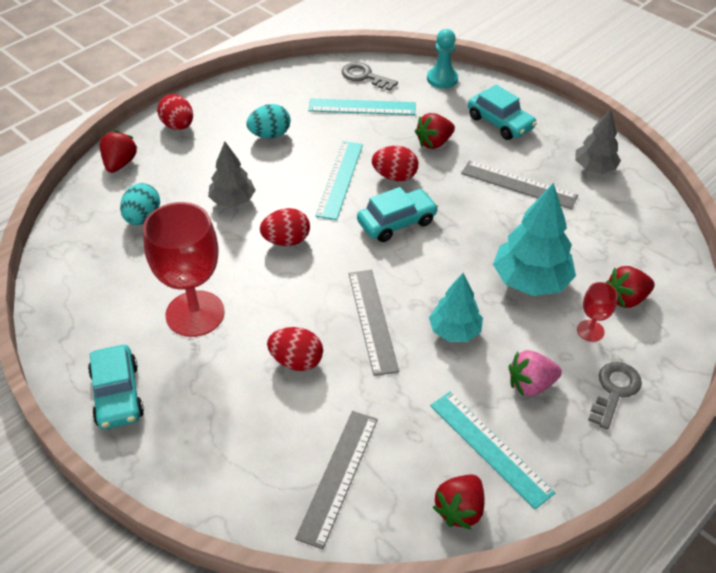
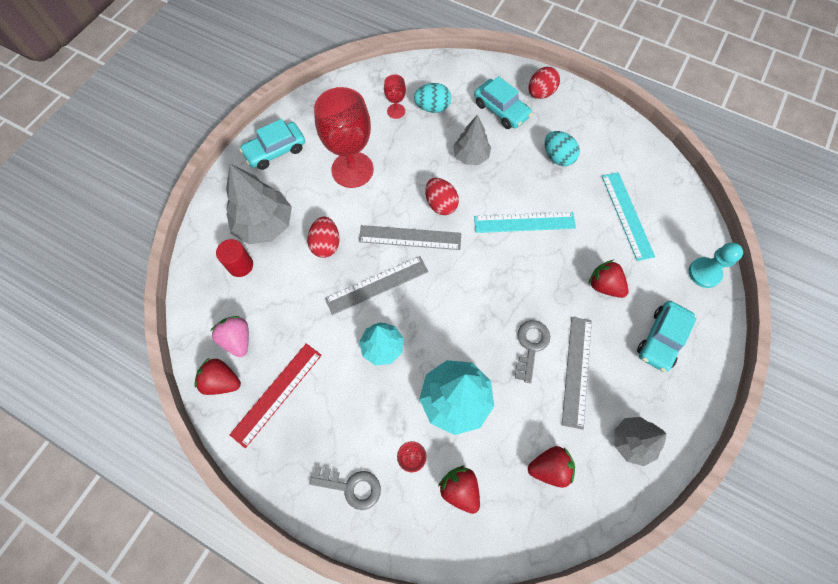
camera: 75 degrees right, 20 degrees up
(120, 164) = (482, 74): red strawberry -> red strawberry (549, 468)
(127, 253) = (396, 111): none -> red goblet
(236, 426) = (264, 224): none -> grey tree
(291, 465) = (240, 265): none -> red cylinder
(338, 476) = (236, 297): grey ruler -> grey ruler (410, 238)
(365, 76) = (673, 206): grey key -> grey key (531, 346)
(394, 176) = (545, 263): red egg -> none
(396, 222) = (489, 278): turquoise car -> turquoise car (501, 110)
(490, 448) = (277, 394): turquoise ruler -> red ruler
(530, 385) = (342, 416): pink strawberry -> pink strawberry (237, 339)

